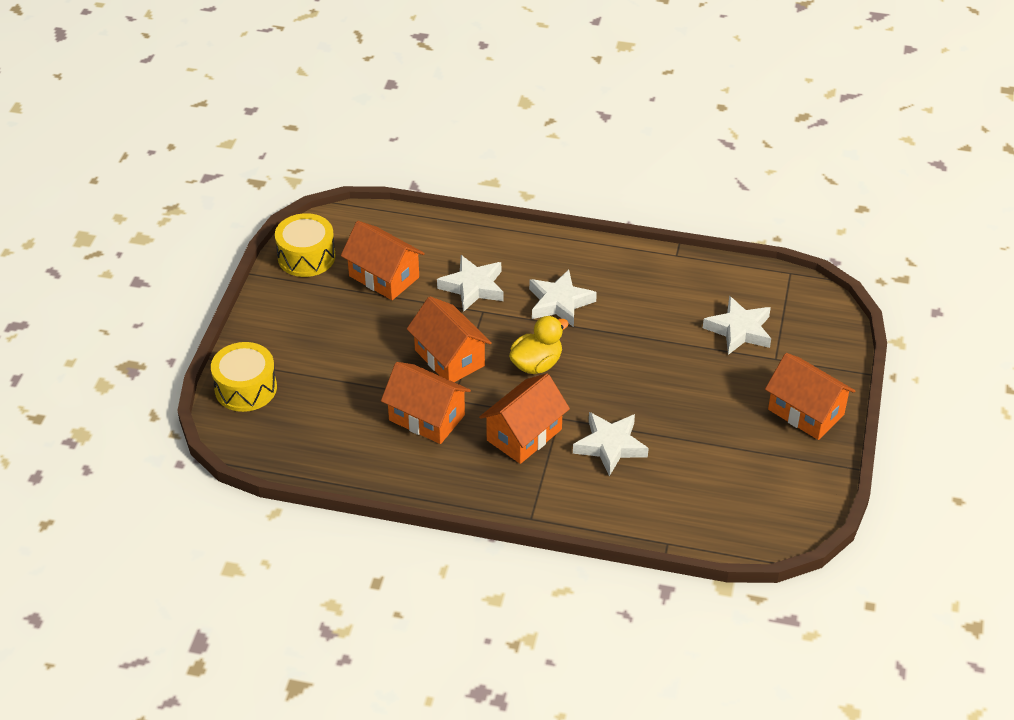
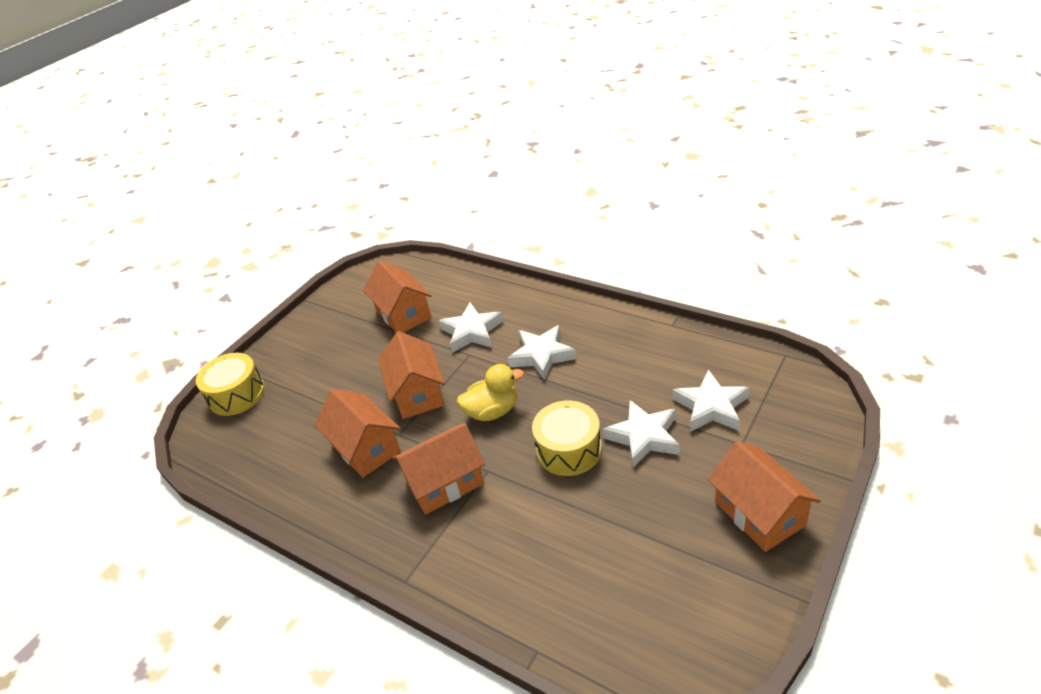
camera: 25 degrees right, 5 degrees down
(306, 257) = (353, 291): yellow drum -> yellow drum (568, 449)
(610, 446) = (525, 512): white star -> white star (644, 437)

